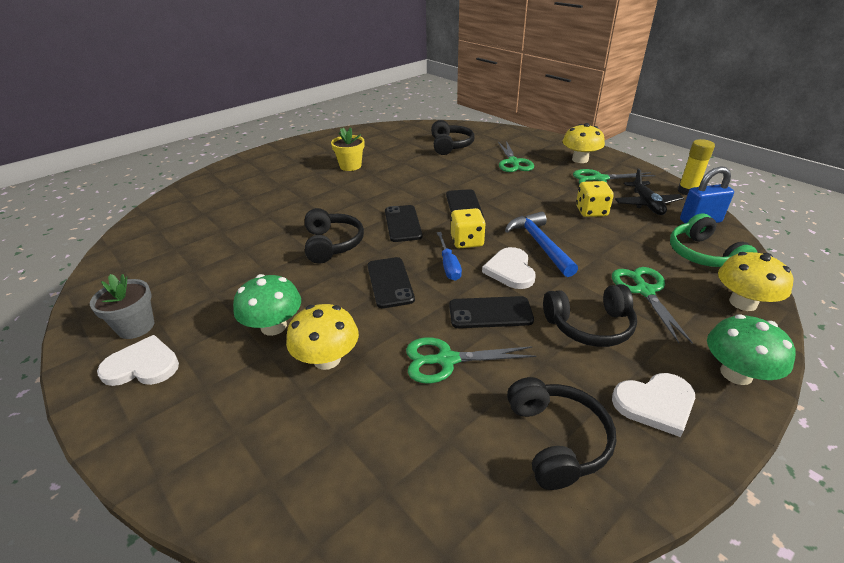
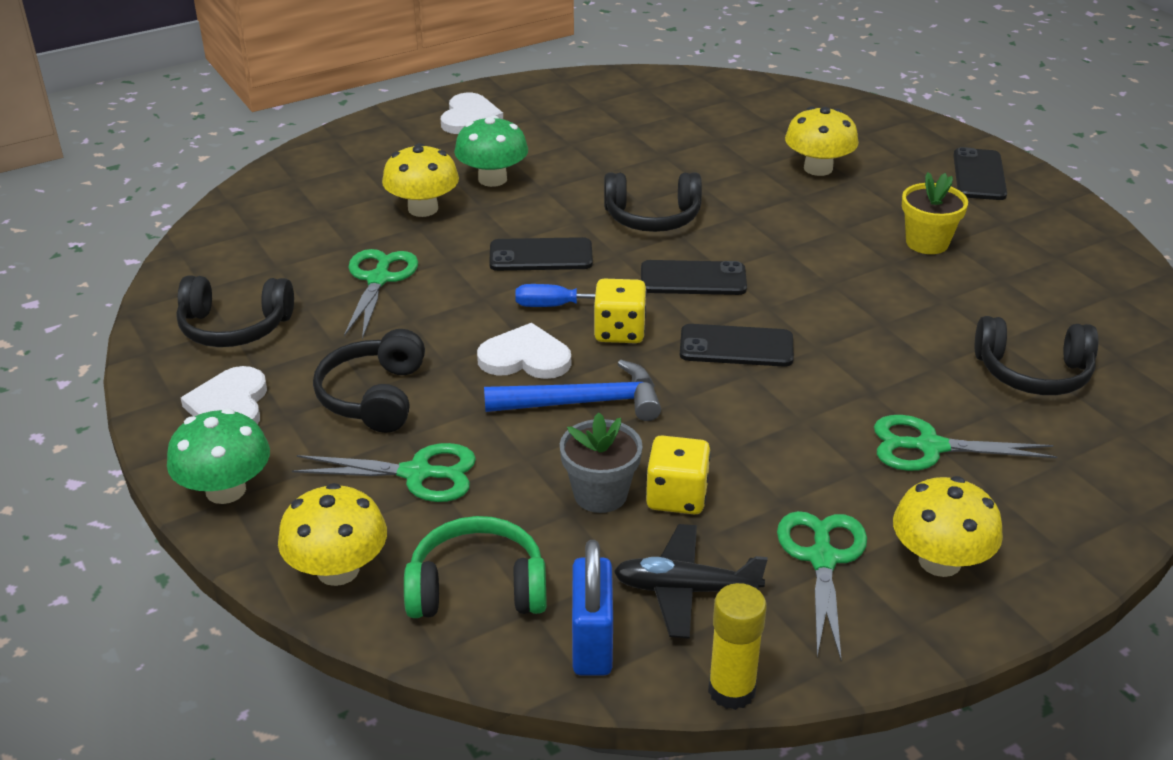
camera: 100 degrees right, 0 degrees up
(136, 327) = (531, 108): grey flower pot -> grey flower pot (600, 494)
(269, 195) = (818, 168): none -> yellow mushroom
(490, 313) = (441, 322): black phone -> black phone (979, 175)

